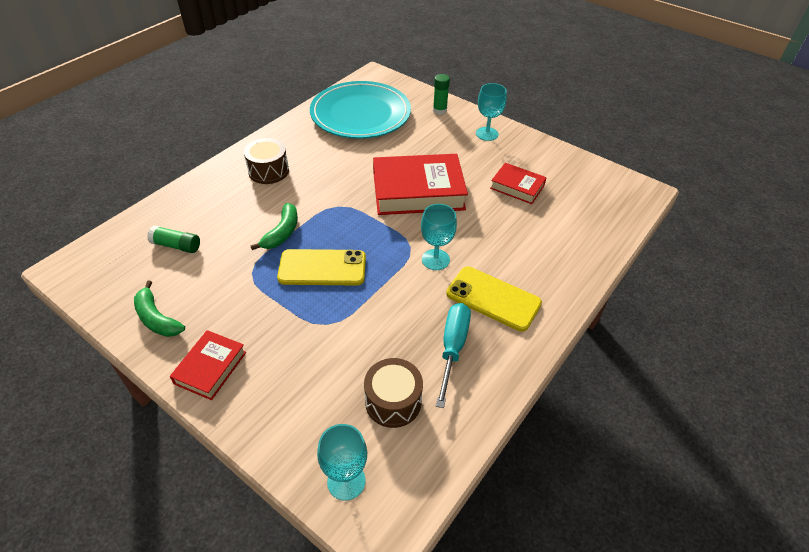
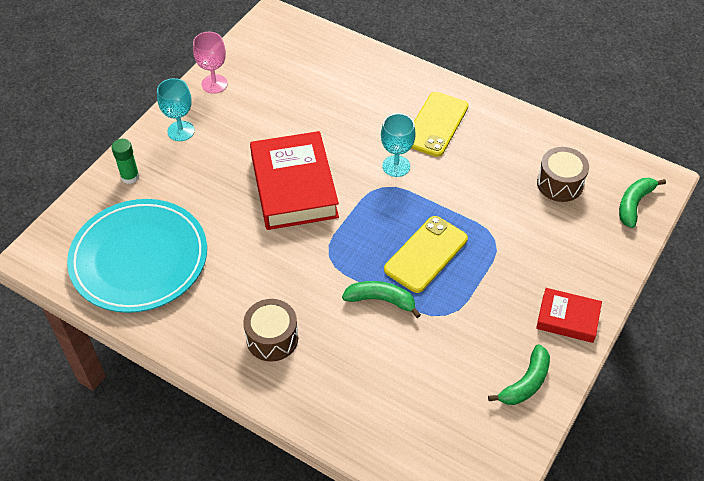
camera: 95 degrees left, 5 degrees up
(176, 246) = (420, 400): green glue stick -> none
(322, 268) = (426, 254): yellow phone -> yellow phone turned 45 degrees clockwise
(346, 481) = (634, 204): turquoise goblet -> green banana
(452, 348) = (497, 149): turquoise screwdriver -> none
(517, 187) = (277, 106): red book -> none
(544, 152) = (214, 84): none -> pink goblet

